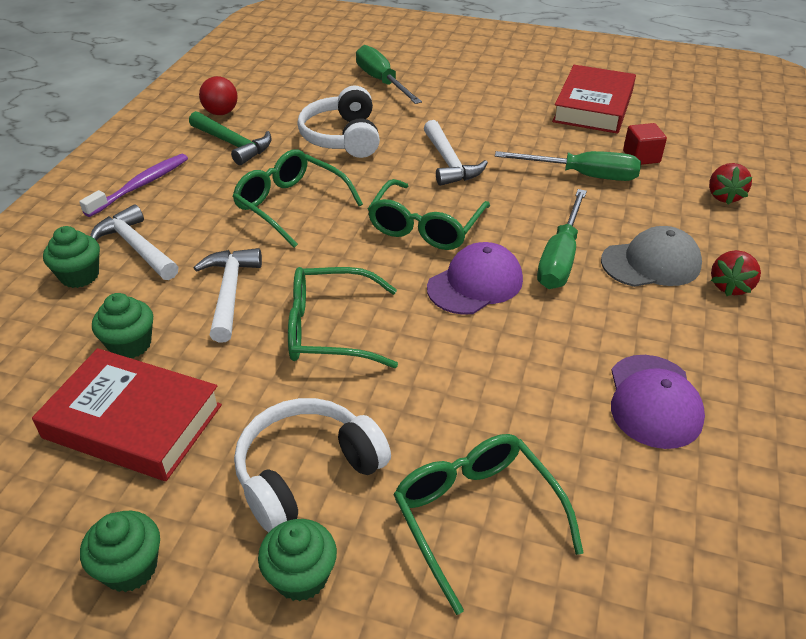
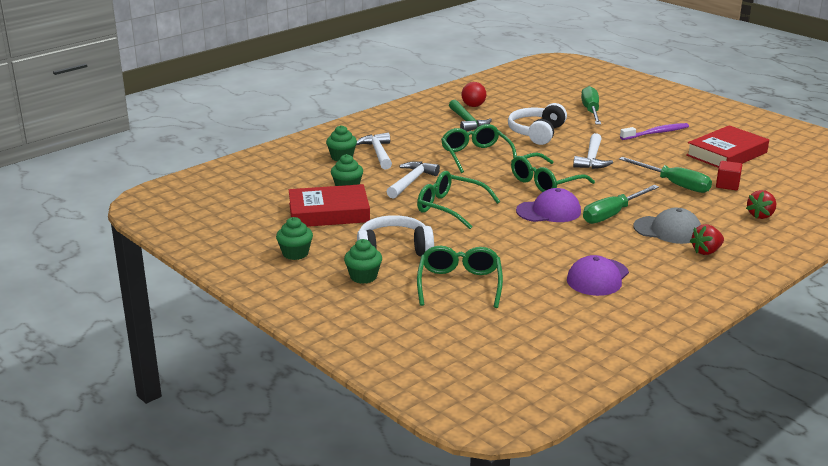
camera: 30 degrees right, 15 degrees down
(133, 421) = (329, 213): red book -> red book turned 60 degrees counterclockwise
(141, 185) = (400, 129): purple toothbrush -> purple toothbrush (656, 133)

